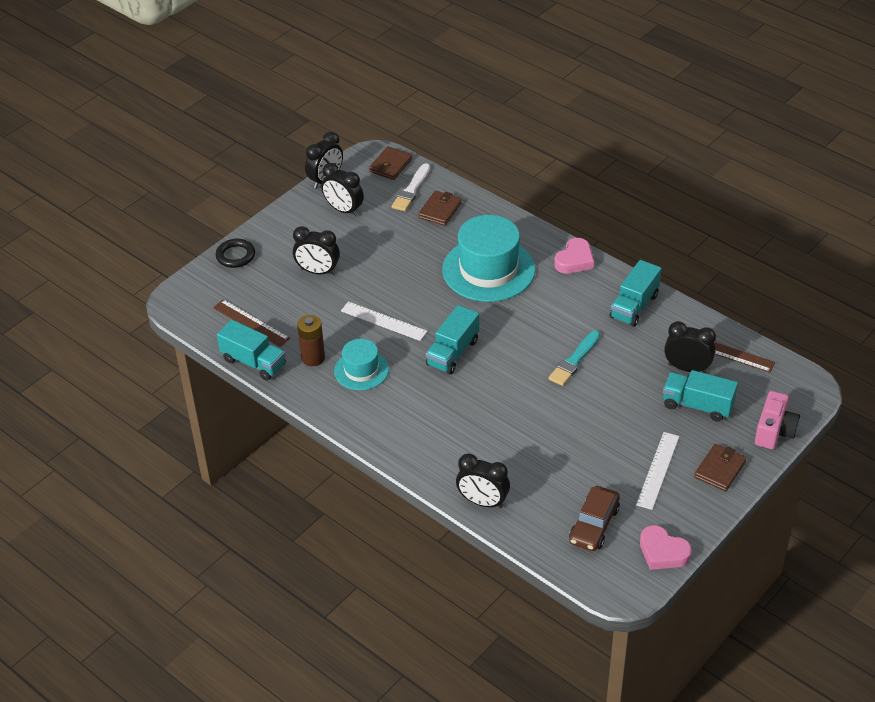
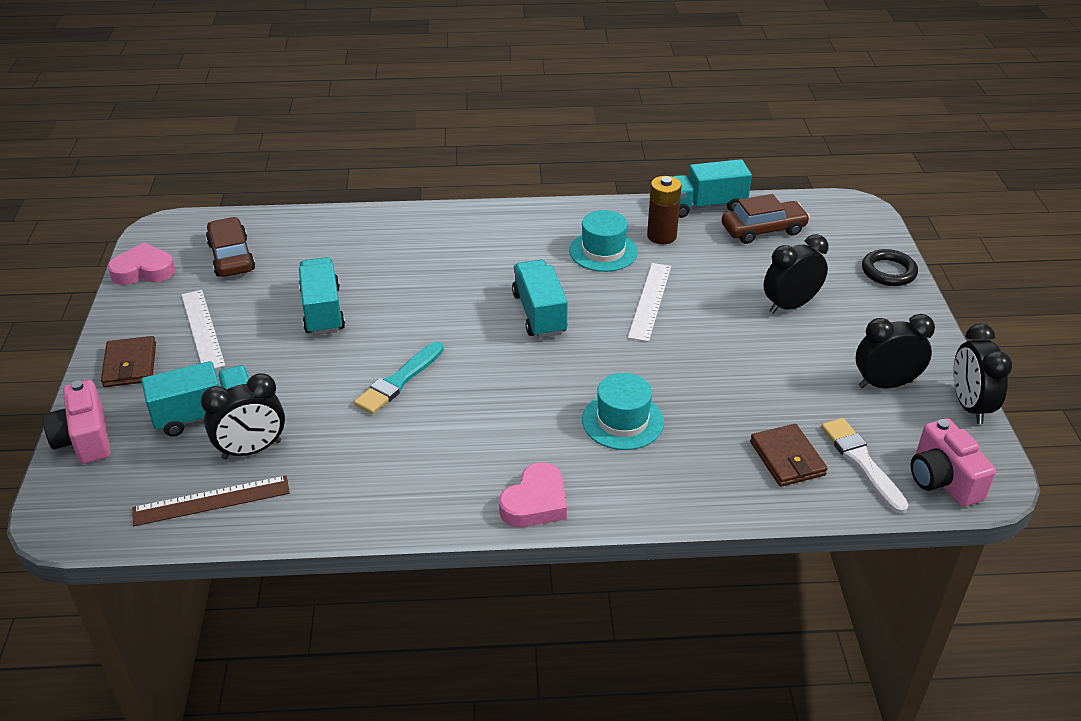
camera: 135 degrees right, 5 degrees down
(251, 323) = (763, 230): brown ruler -> brown car
(383, 321) = (650, 301): white ruler -> white ruler turned 60 degrees counterclockwise
(390, 165) = (943, 480): brown wallet -> pink camera
(482, 502) = (356, 222): black clock -> none
(488, 269) = (622, 421): turquoise hat -> turquoise hat, size x0.55
(574, 260) = (535, 502): pink heart -> pink heart turned 135 degrees counterclockwise
(574, 360) = (399, 380): turquoise brush -> turquoise brush turned 135 degrees counterclockwise
(634, 306) = (391, 488): turquoise truck -> turquoise truck (323, 311)

